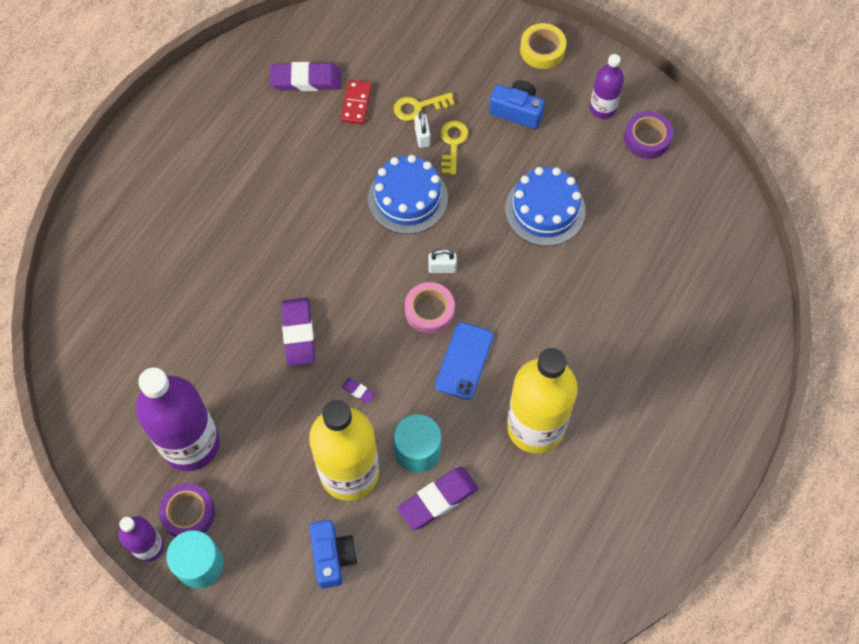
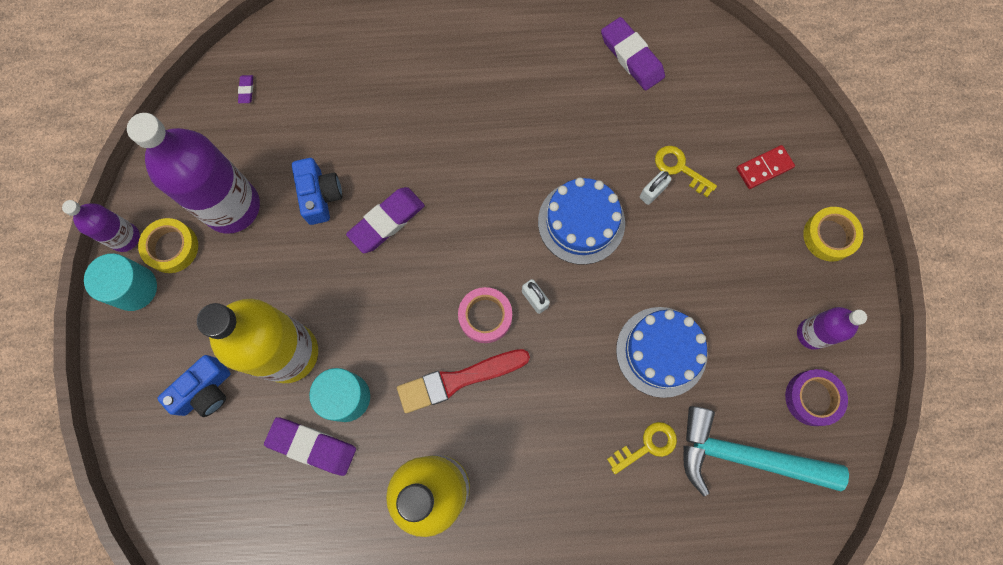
camera: 55 degrees right, 10 degrees up
(188, 513) = (172, 247): purple tape -> yellow tape
(356, 103) = (641, 114): red domino -> red domino (764, 168)
(358, 391) = (367, 308): purple eraser -> purple eraser (246, 90)
(453, 144) = (666, 223): yellow key -> yellow key (647, 446)
(464, 361) = (458, 380): blue phone -> red brush
(517, 111) = (745, 257): blue camera -> blue camera (320, 196)
(657, 207) = (745, 456): none -> turquoise hammer

